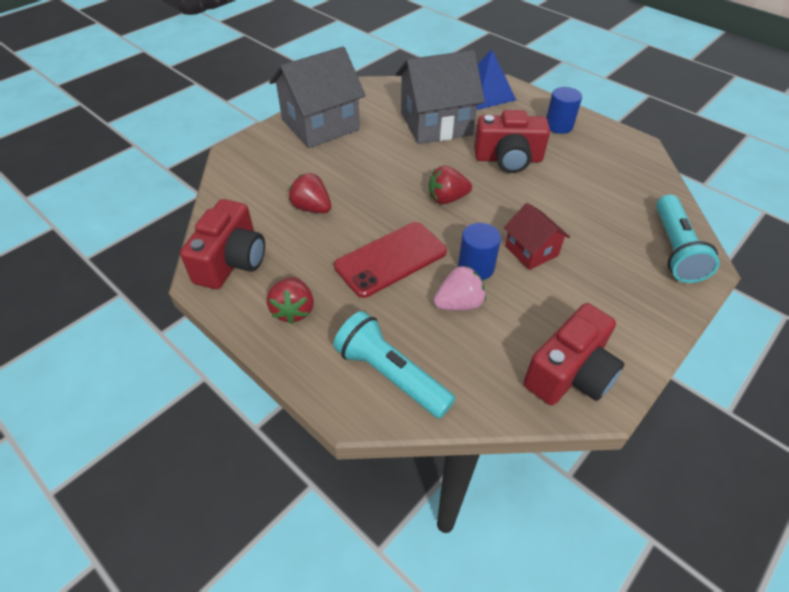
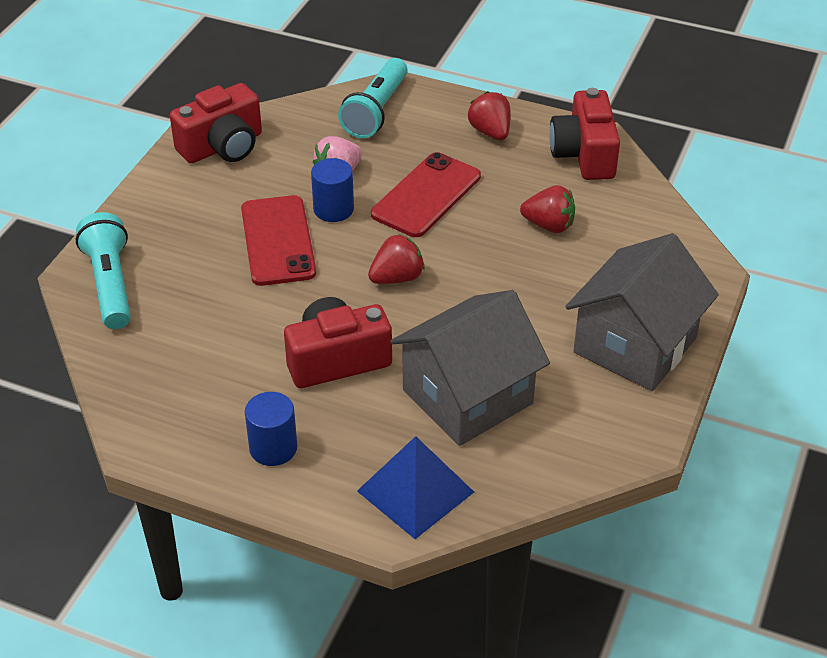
camera: 160 degrees right, 5 degrees down
(391, 374) = (376, 111): turquoise flashlight -> turquoise flashlight turned 90 degrees clockwise
(531, 251) = (278, 241): red house -> red phone
(570, 373) = (223, 146): red camera -> red camera turned 150 degrees counterclockwise

